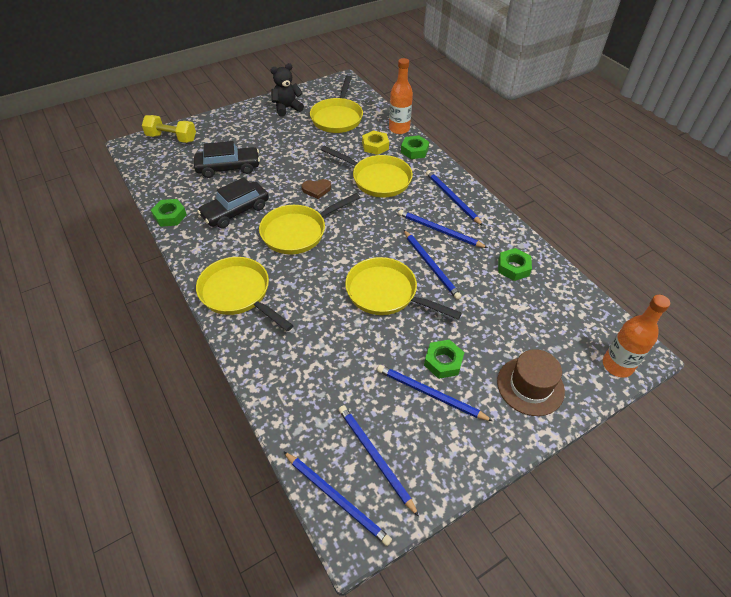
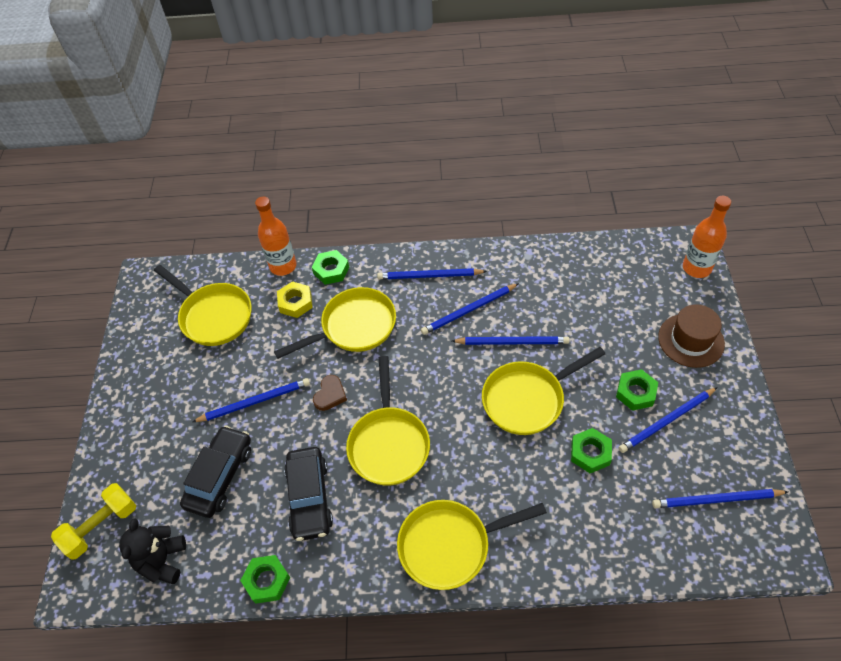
camera: 55 degrees left, 5 degrees up
(287, 108) = (149, 361): black teddy bear -> black teddy bear (162, 561)
(336, 498) = (746, 552): blue pencil -> blue pencil (255, 402)
(513, 267) = (552, 277): green nut -> green nut (590, 453)

